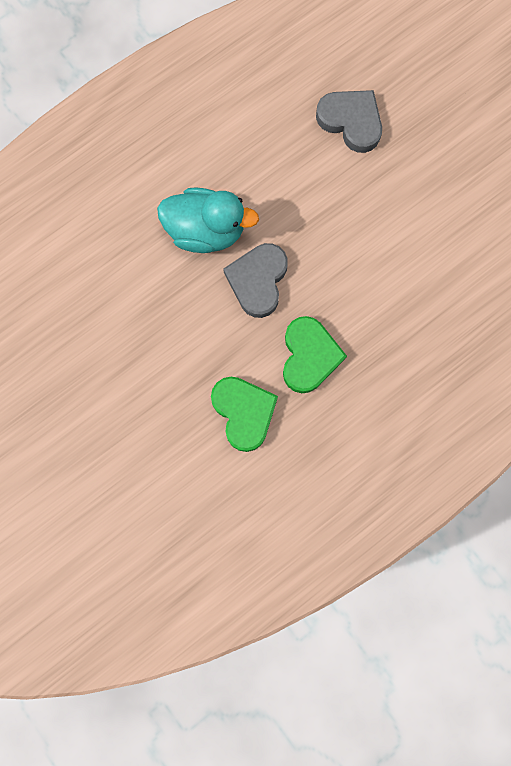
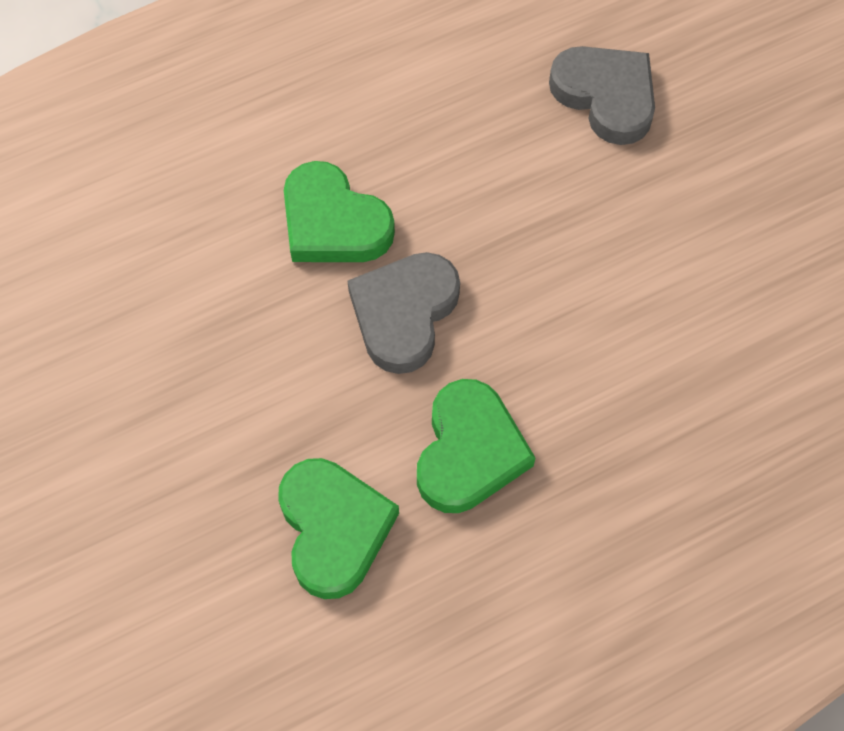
camera: 10 degrees right, 15 degrees down
(206, 231) = (333, 222): turquoise duck -> green heart

